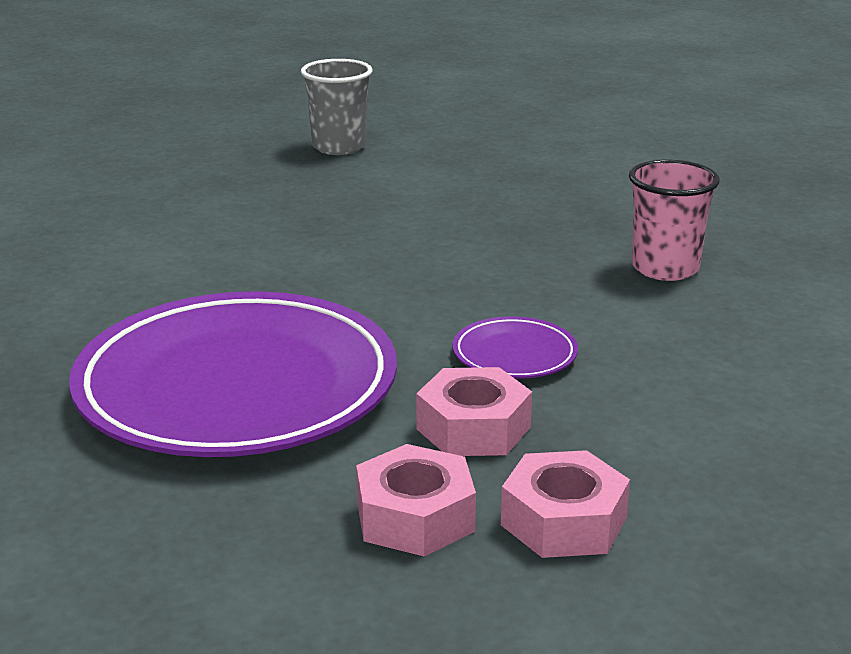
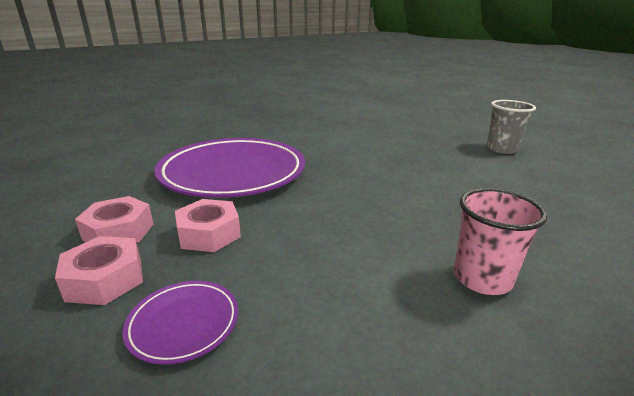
camera: 70 degrees right, 0 degrees up
(514, 355) = (300, 234): purple plate -> purple plate (184, 323)

